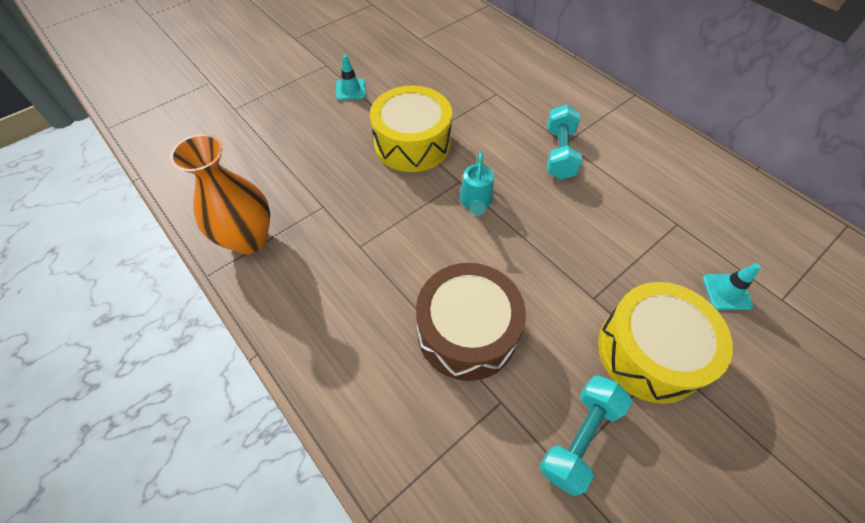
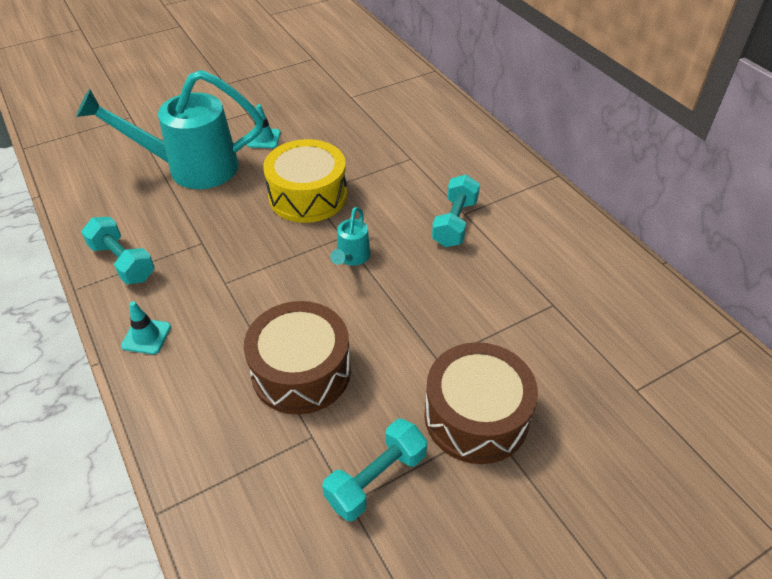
camera: 10 degrees right, 10 degrees down
(249, 239) = (123, 262): orange vase -> turquoise dumbbell
(287, 129) = (190, 168): none -> turquoise watering can
(649, 352) = (476, 416): yellow drum -> brown drum
(726, 292) = (579, 374): turquoise traffic cone -> turquoise traffic cone (146, 336)

